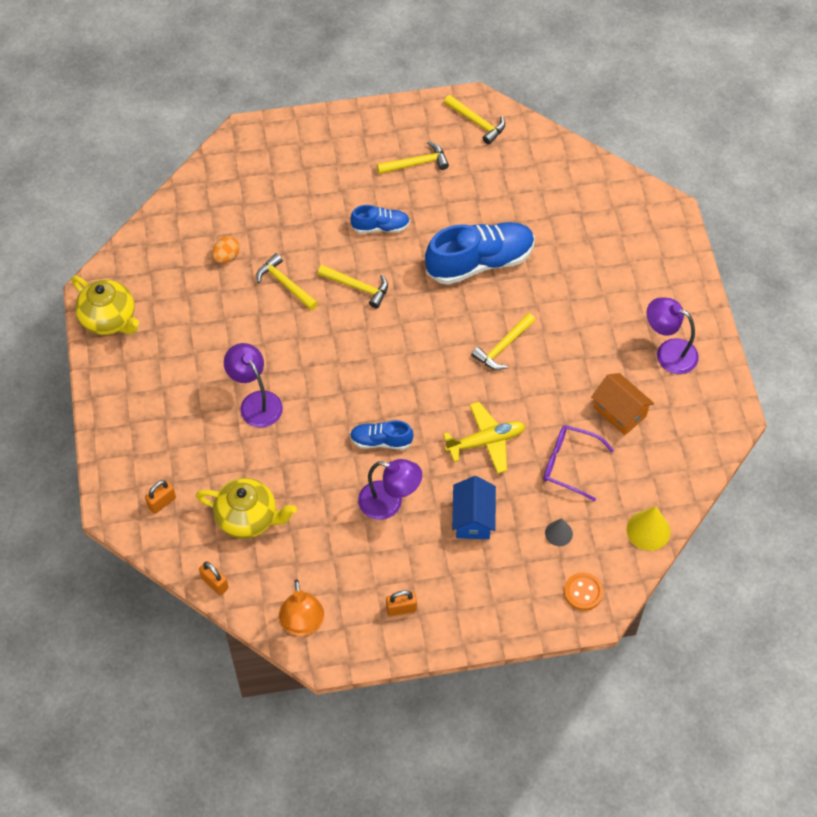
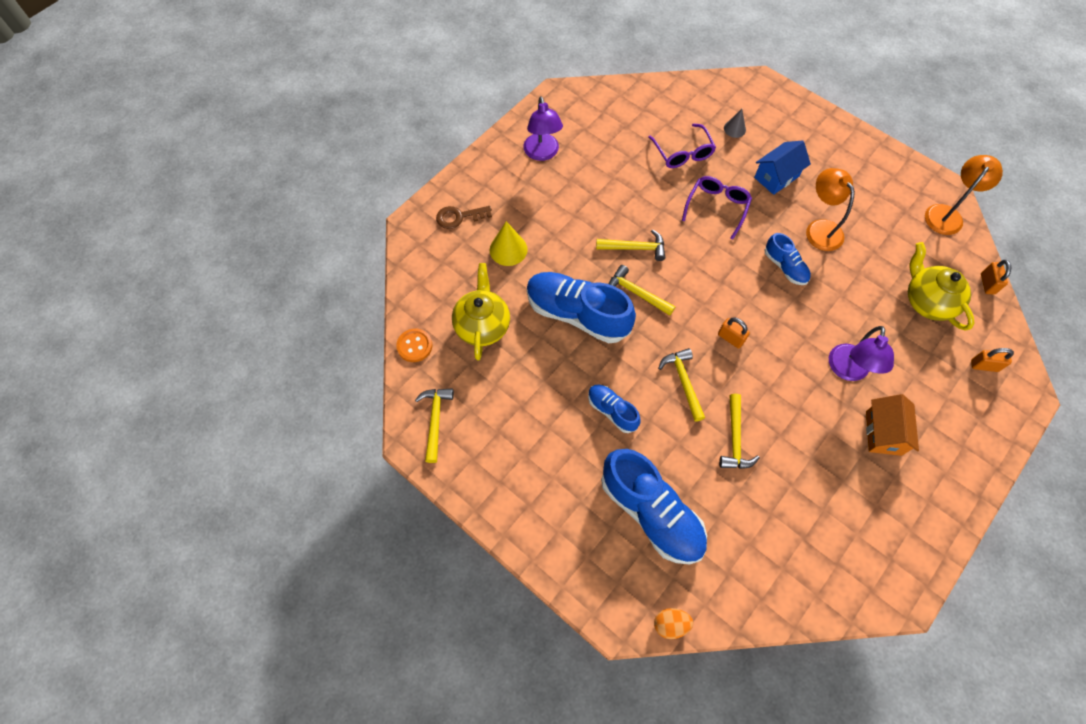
camera: 130 degrees left, 5 degrees up
(109, 319) = (910, 553): yellow teapot -> yellow teapot (482, 326)
(226, 257) = (758, 510): orange egg -> orange egg (670, 624)
(289, 196) = (651, 513): none -> blue shoe
(389, 503) = (820, 228): purple lamp -> orange lamp
(401, 609) = (874, 172): orange padlock -> orange padlock (730, 338)
(416, 163) = (522, 434): yellow hammer -> yellow hammer (636, 293)
(486, 441) = (717, 207): yellow plane -> purple glasses
(583, 592) = (756, 95): orange button -> orange button (414, 346)
(620, 412) = (616, 151): orange house -> orange house (883, 433)
(648, 530) = (682, 89): yellow cone -> yellow cone (508, 249)
(650, 246) = (459, 217): none -> brown key

